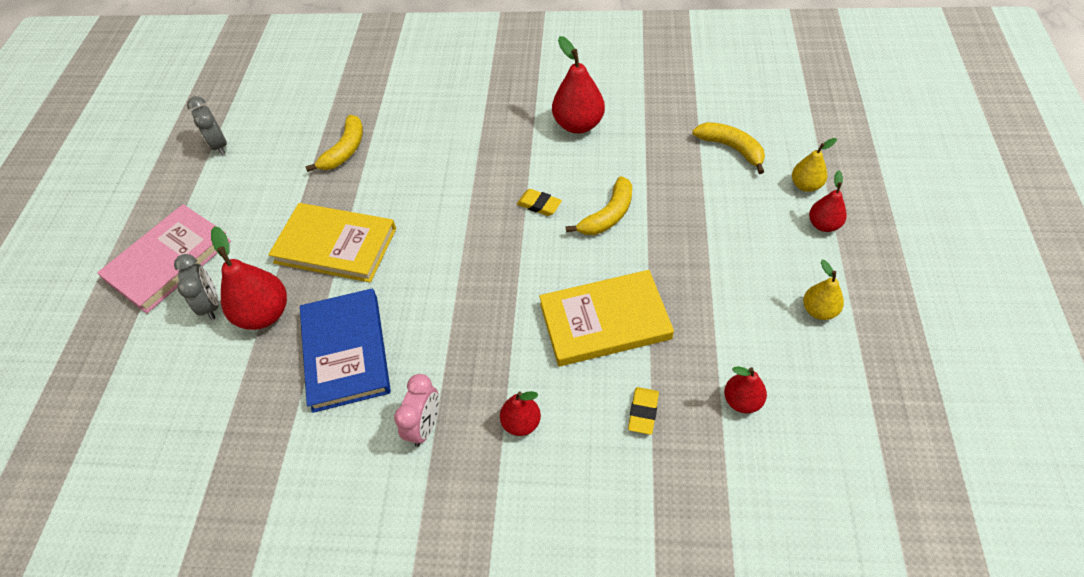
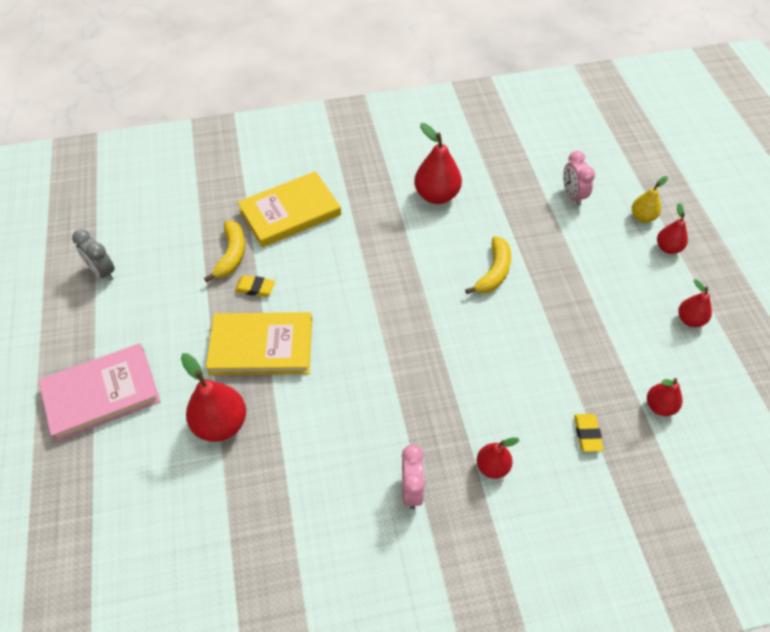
camera: 20 degrees left, 0 degrees up
(168, 260) = (101, 394): pink book -> pink book turned 45 degrees clockwise
(211, 304) = (164, 426): grey clock -> none
(346, 352) = (313, 441): blue book -> none
(539, 205) = (431, 274): yellow eraser -> yellow eraser (255, 288)
(605, 321) = (527, 365): yellow book -> yellow book (290, 212)
(731, 148) = (572, 195): yellow banana -> pink clock
(819, 310) = (690, 319): yellow pear -> red pear

